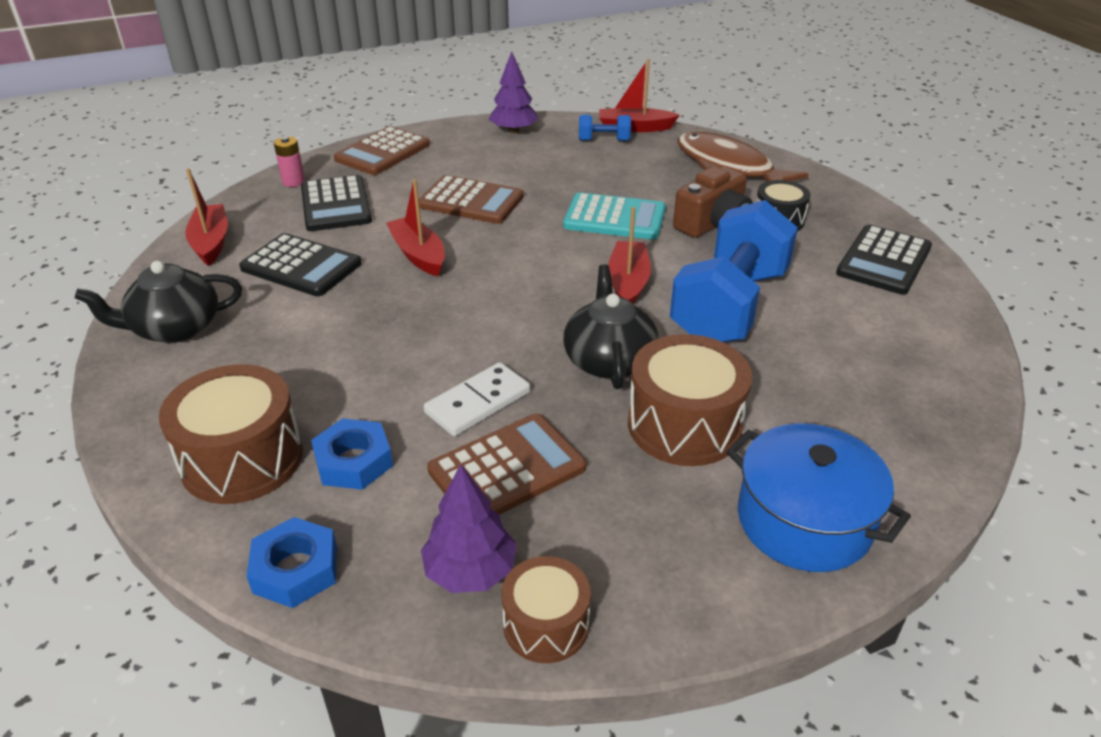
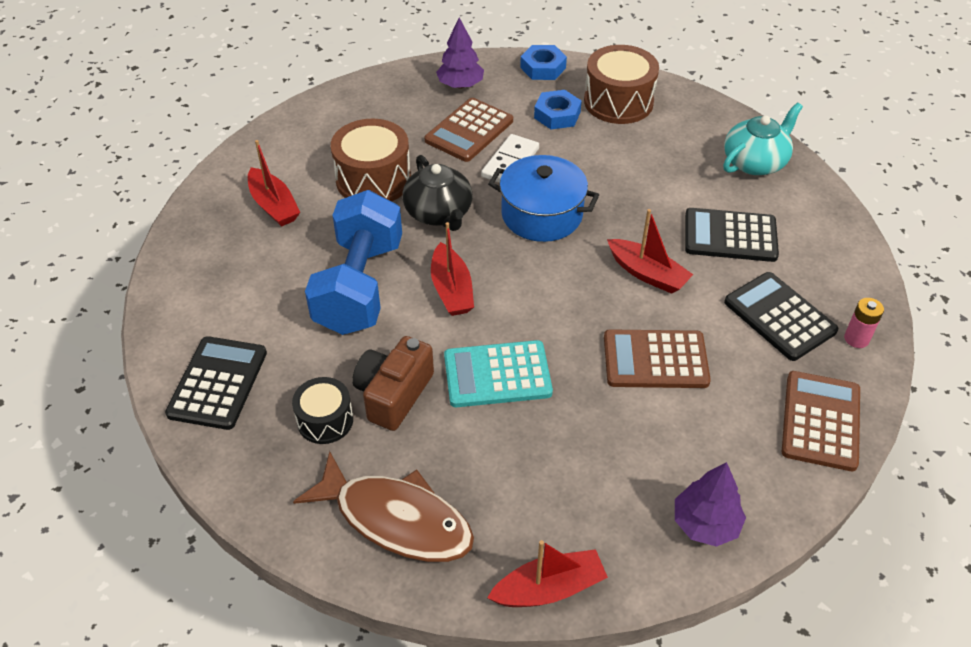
camera: 160 degrees right, 10 degrees up
(174, 328) = (755, 162): black teapot -> turquoise teapot
(211, 242) = (830, 240): red boat -> red boat (274, 205)
(546, 624) = (414, 75): brown drum -> none
(604, 140) = (576, 536): blue dumbbell -> none
(804, 520) = (295, 143): blue pot -> blue pot (542, 215)

